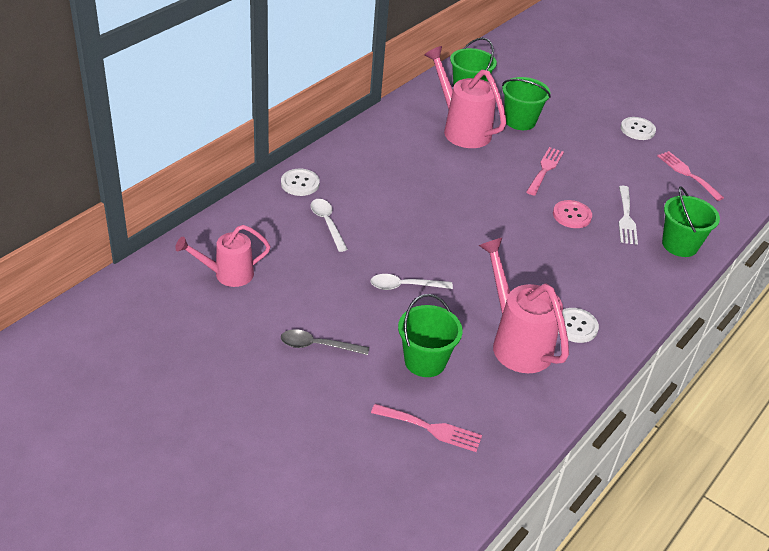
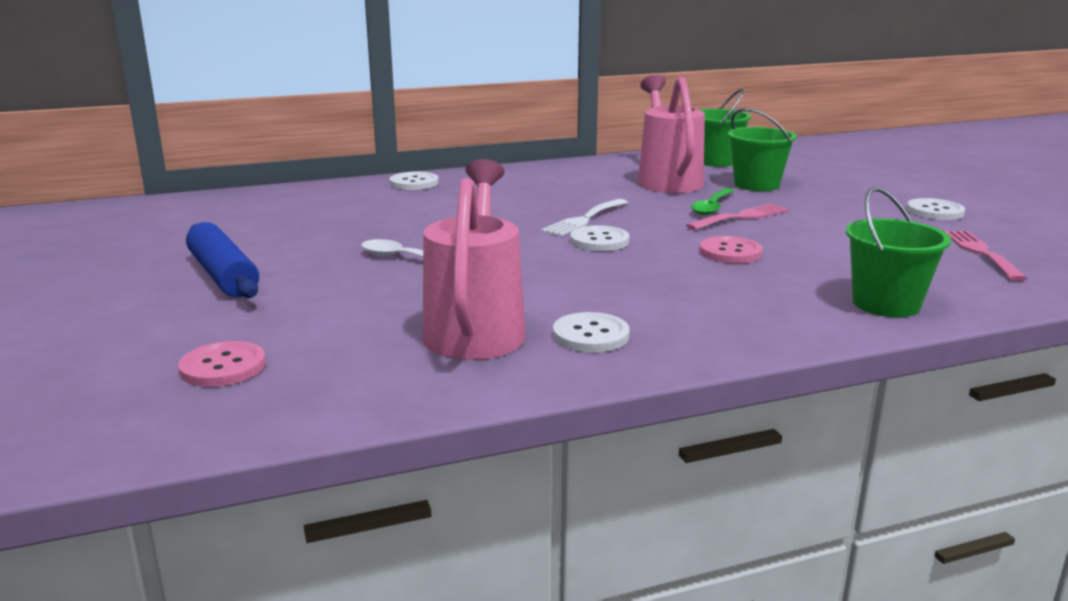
camera: 35 degrees right, 20 degrees down
(228, 274) = (230, 217): pink watering can -> none
(317, 346) = (223, 275): grey spoon -> blue rolling pin
(327, 223) = (396, 207): white spoon -> none
(425, 361) = (323, 314): green bucket -> none
(431, 428) = (223, 367): pink fork -> pink button
(493, 226) = (599, 241): none -> white button
(519, 161) = (712, 207): none -> green spoon
(626, 218) = (818, 268): white fork -> white fork (584, 219)

